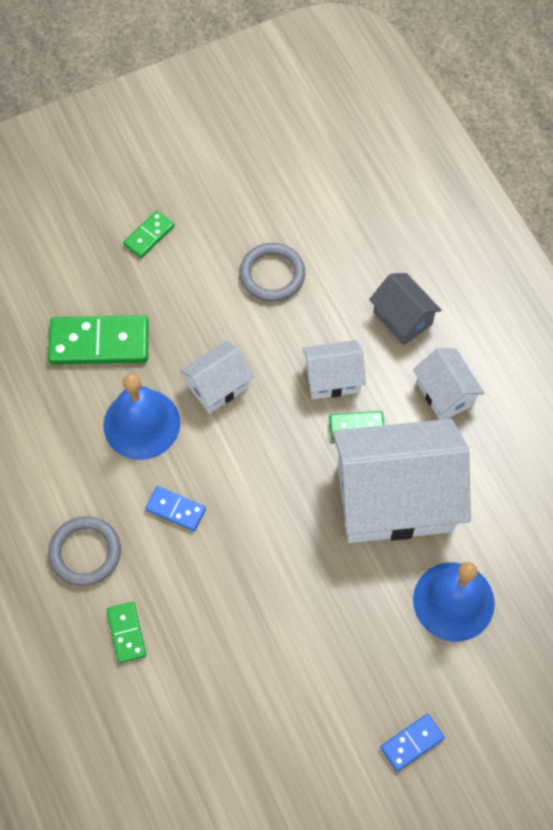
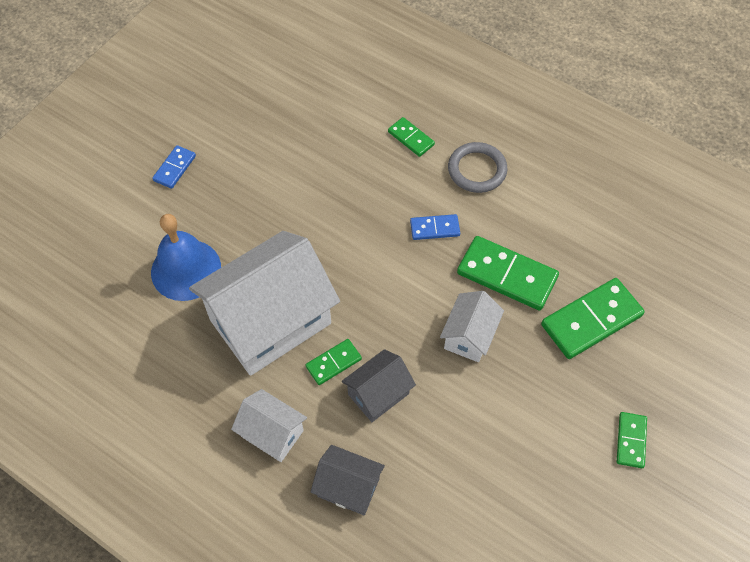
camera: 150 degrees right, 5 degrees down
(141, 423) = (507, 275): blue bell -> green domino
(272, 275) = (494, 464): grey ring -> none
(332, 378) = (378, 394): white house -> grey house

